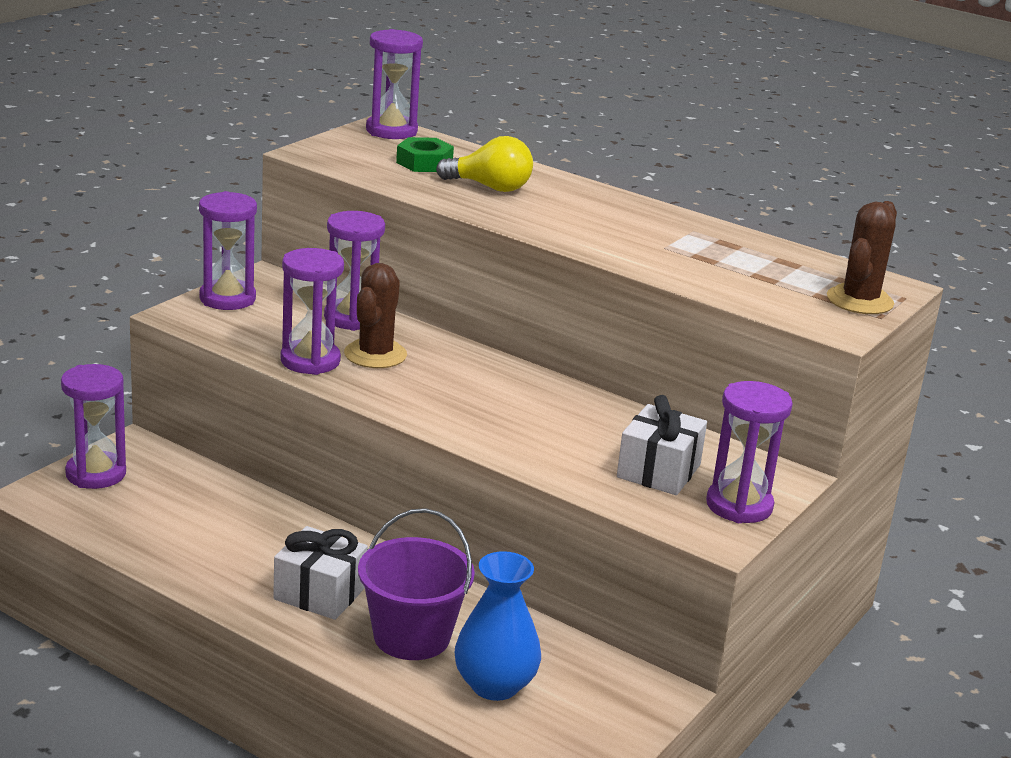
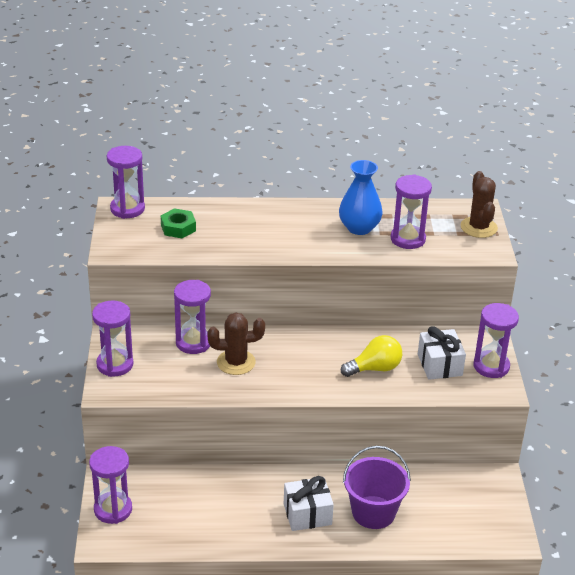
camera: 35 degrees left, 10 degrees up
(310, 361) = (211, 385): purple hourglass -> purple hourglass (408, 239)
(375, 354) = (236, 362): brown cactus -> brown cactus turned 75 degrees counterclockwise
(490, 187) = (233, 231): yellow light bulb -> yellow light bulb (375, 368)
(494, 685) = (435, 516): blue vase -> blue vase (359, 228)

